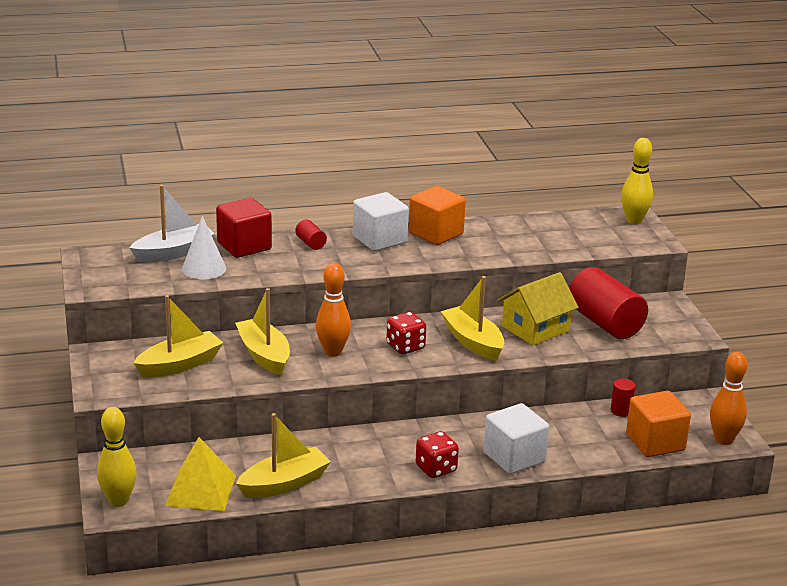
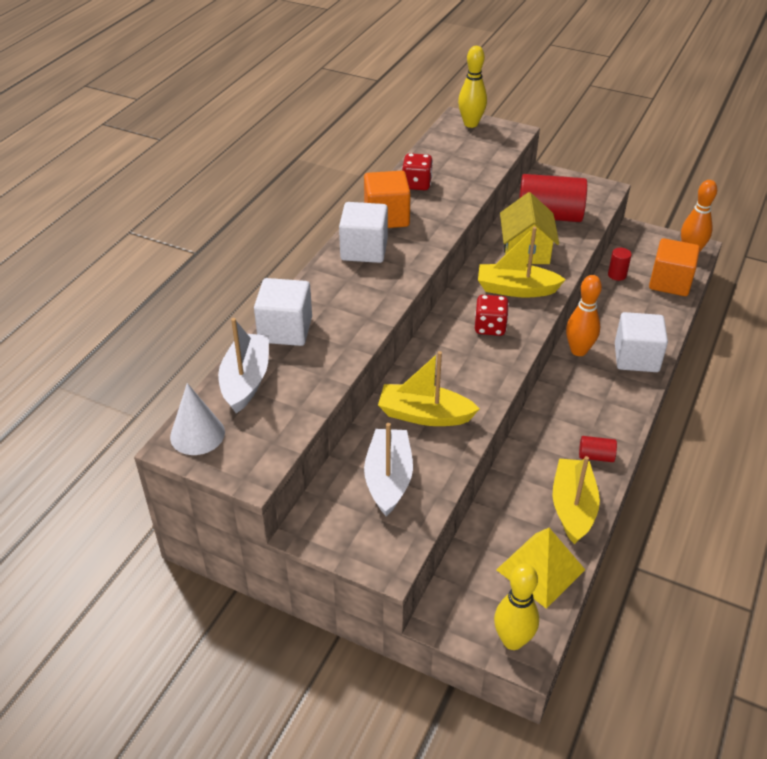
camera: 50 degrees left, 15 degrees up
(180, 365) = (388, 479): yellow boat -> white boat
(204, 268) = (300, 375): white cone -> white cone (197, 434)
(244, 246) = (285, 330): red cube -> white cube
(310, 243) = (326, 289): red cylinder -> red cylinder (596, 456)
(333, 352) = (459, 371): orange bowling pin -> orange bowling pin (578, 351)
(436, 469) = (619, 406): red dice -> red dice (416, 184)

